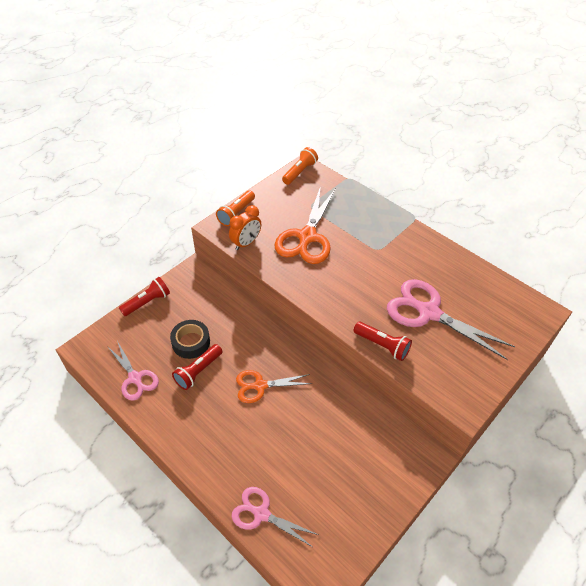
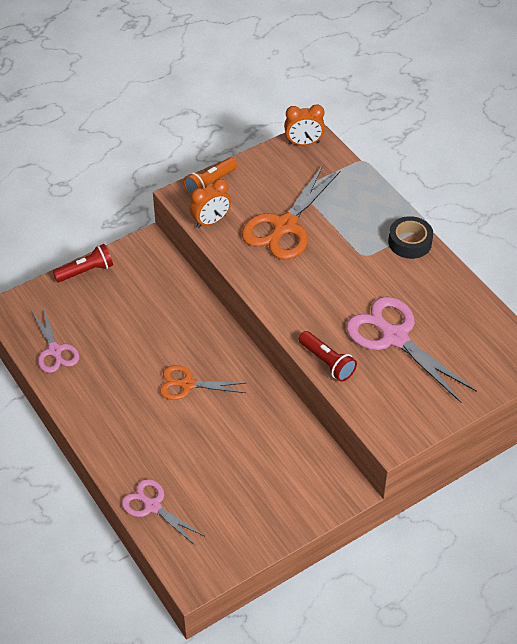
camera: 15 degrees right, 0 degrees up
(191, 342) = (124, 324): black tape -> black tape (410, 242)
(198, 371) = (124, 357): red flashlight -> none
(300, 172) = (303, 143): orange flashlight -> orange clock

